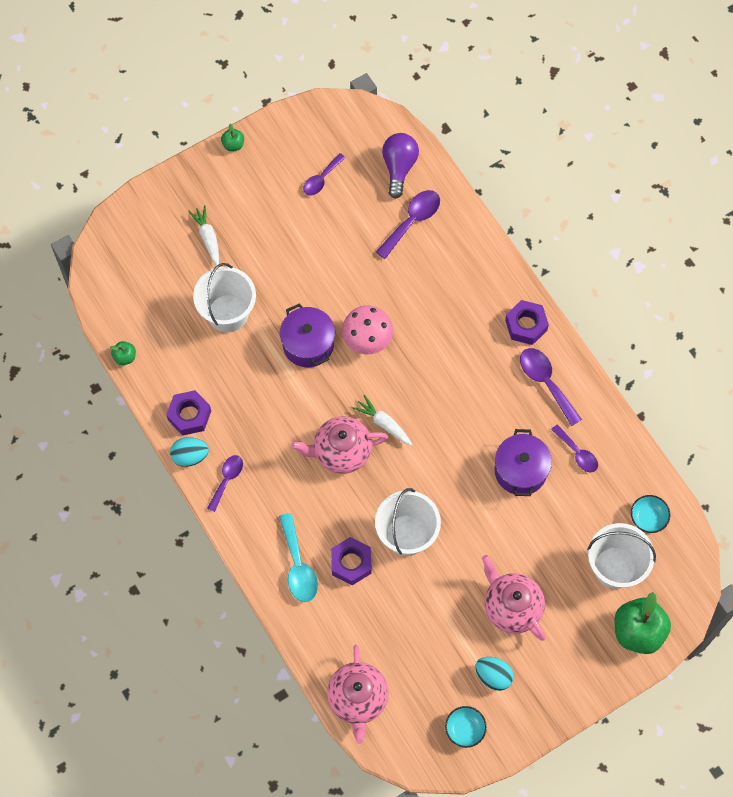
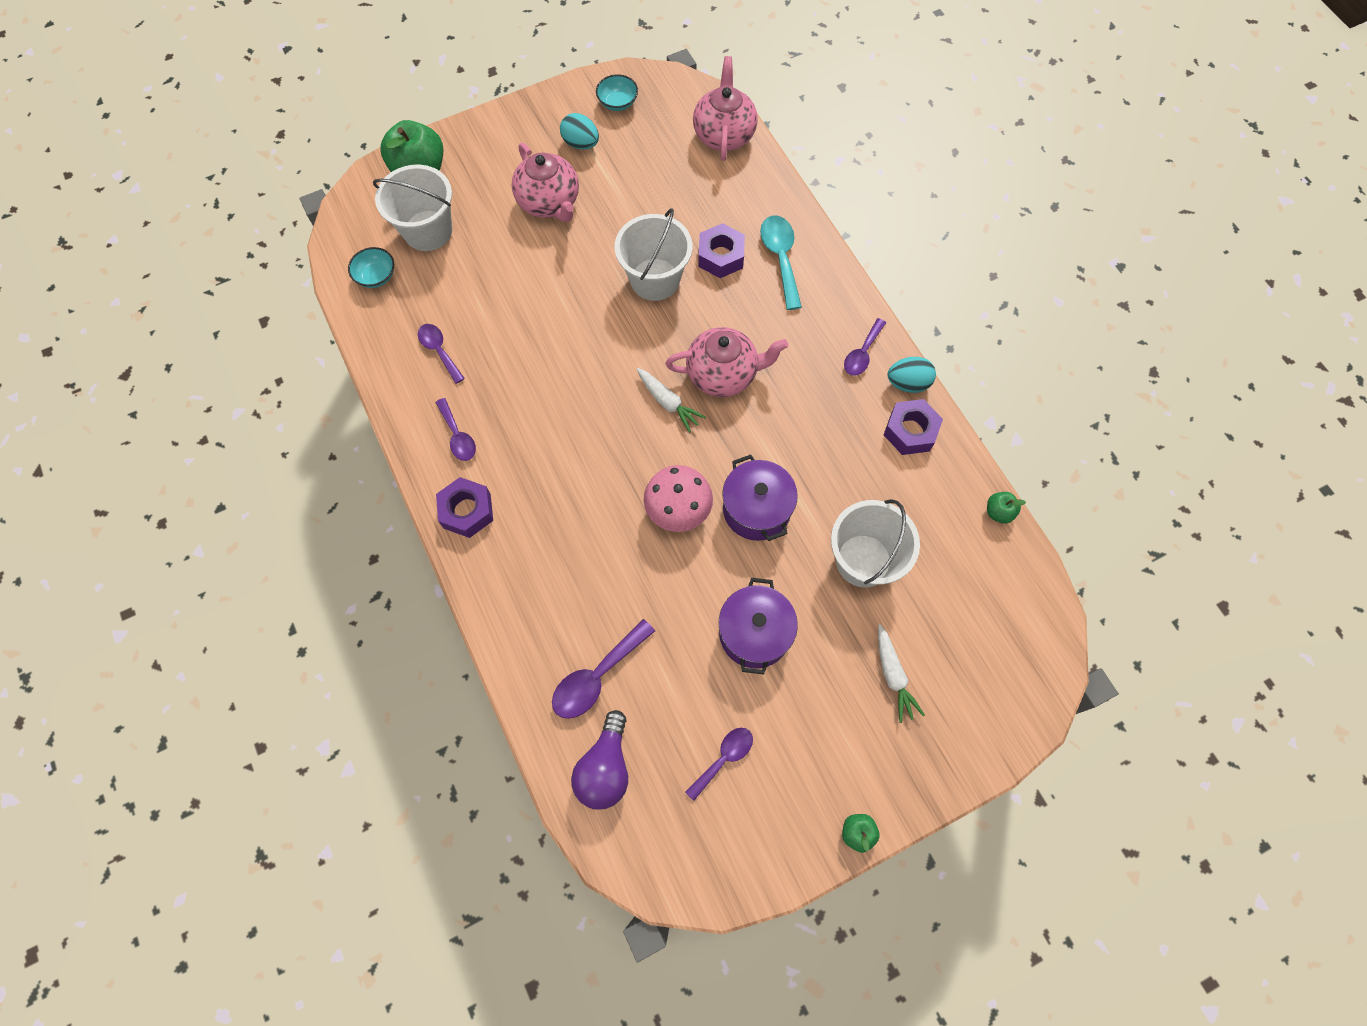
camera: 175 degrees left, 0 degrees up
(520, 470) = (511, 337): purple pot -> purple pot (754, 633)
(546, 382) = (458, 436): purple spoon -> purple spoon, size x0.67

